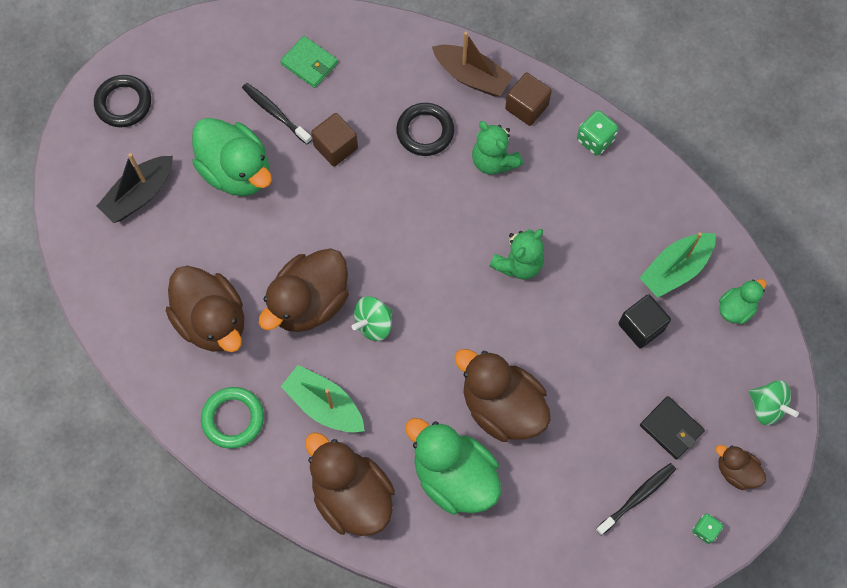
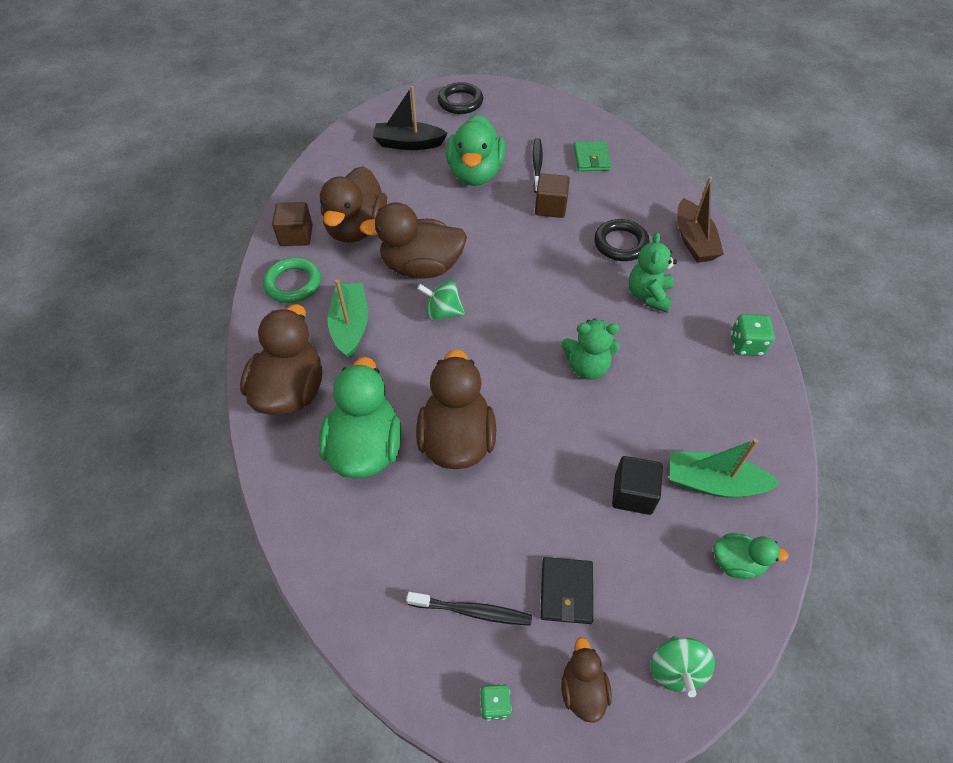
camera: 50 degrees right, 15 degrees down
(526, 107) = (714, 286): brown cube -> brown cube (296, 235)

